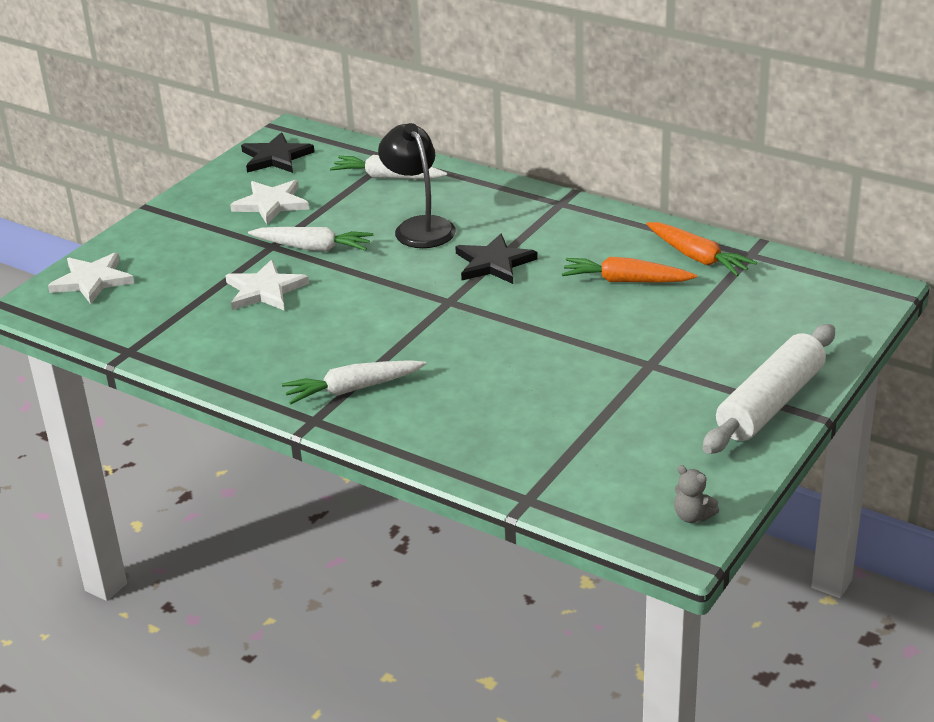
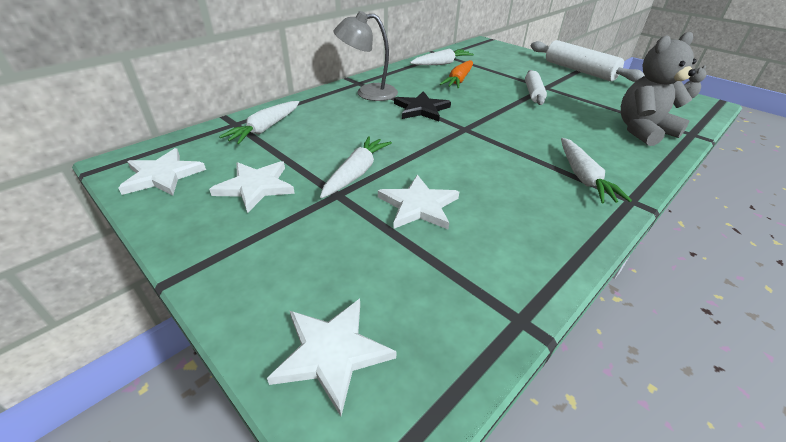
camera: 80 degrees left, 5 degrees up
(276, 157) = (162, 175): black star -> white star
(419, 227) = (355, 126): black lamp -> none
(512, 450) = (642, 131): none -> grey teddy bear
(527, 216) = (368, 93): none -> grey lamp
(613, 352) = (533, 93): none -> white rolling pin
(697, 257) = (441, 64): orange carrot -> white carrot

